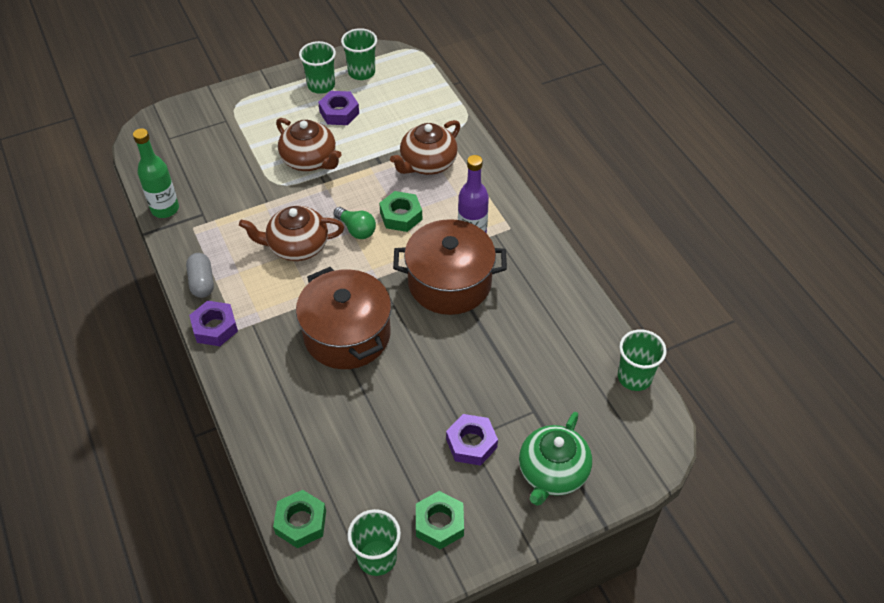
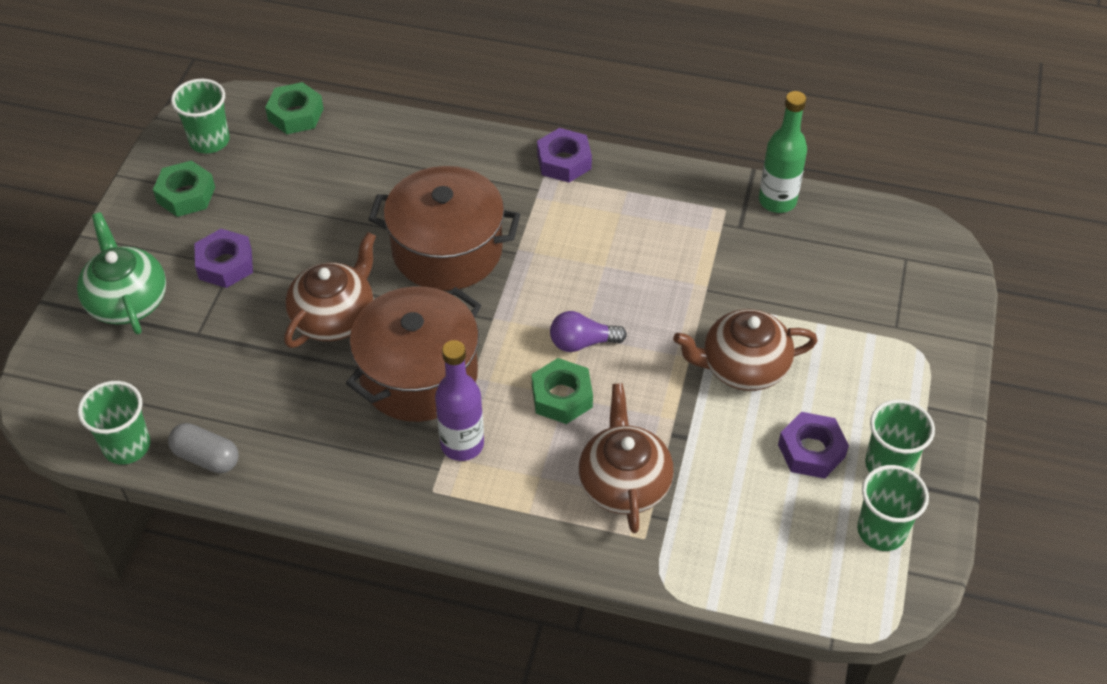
camera: 130 degrees right, 0 degrees up
(202, 282) = (635, 180): grey capsule -> grey capsule (206, 457)
(297, 246) = (609, 277): brown teapot -> brown teapot (334, 317)
(356, 229) = (582, 342): green light bulb -> purple light bulb

